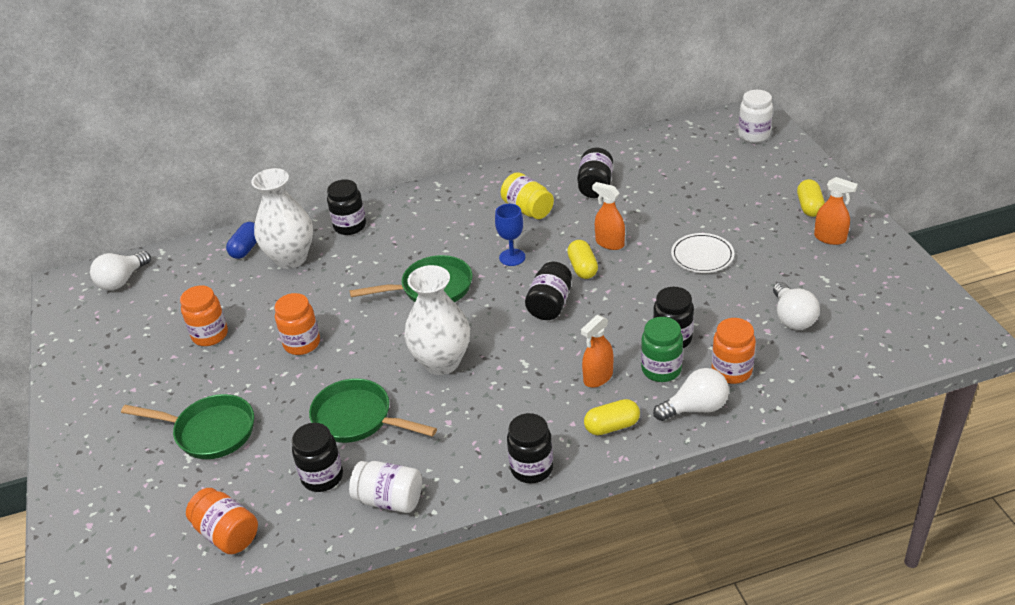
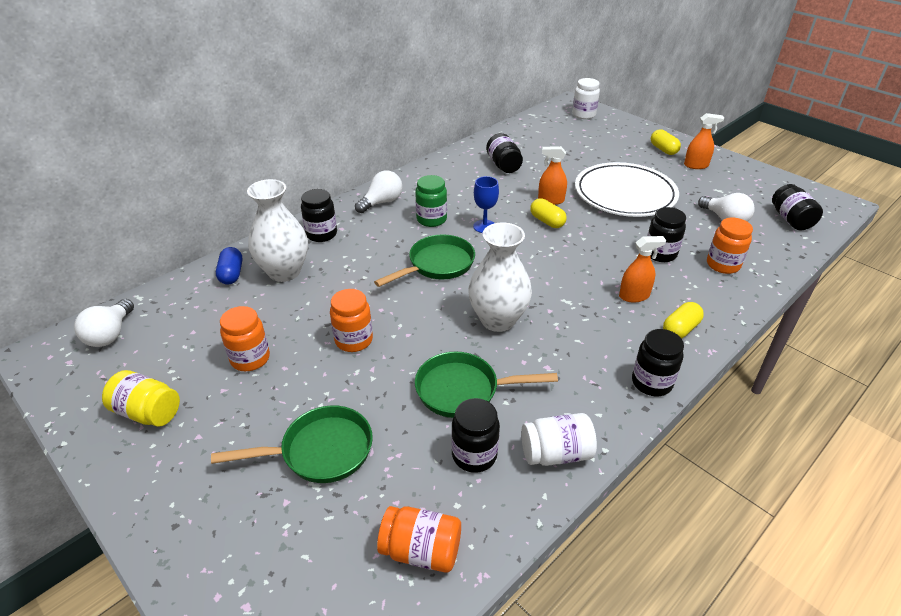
camera: 30 degrees left, 0 degrees up
(527, 209) = (466, 191): yellow jar -> yellow jar (147, 412)
(550, 304) = (546, 253): black jar -> black jar (791, 219)
(598, 377) = (634, 296): orange spray bottle -> orange spray bottle turned 120 degrees counterclockwise
(661, 369) = (674, 277): green jar -> green jar (431, 219)
(695, 408) = (725, 297): white light bulb -> white light bulb (382, 202)
(702, 256) = (625, 194): white plate -> white plate, size x2.03

